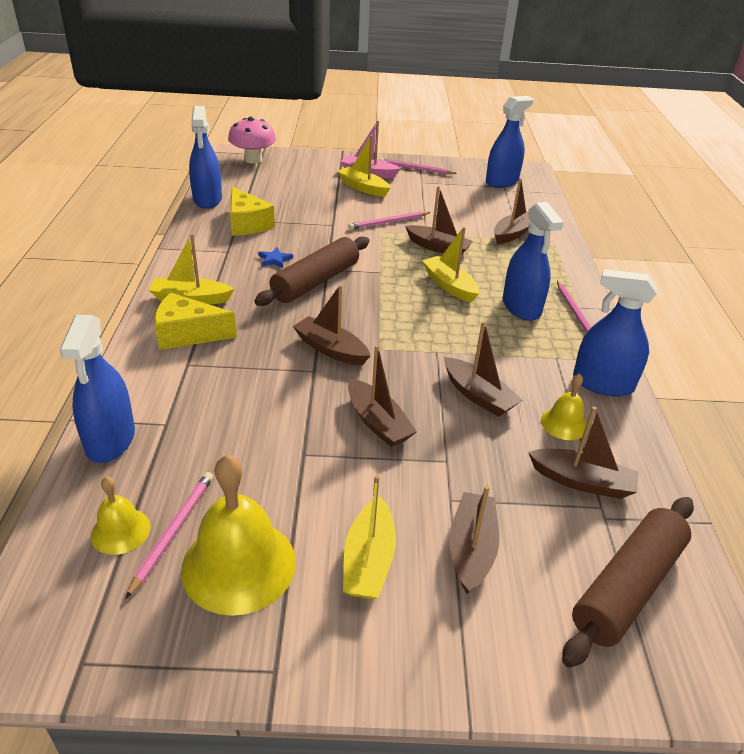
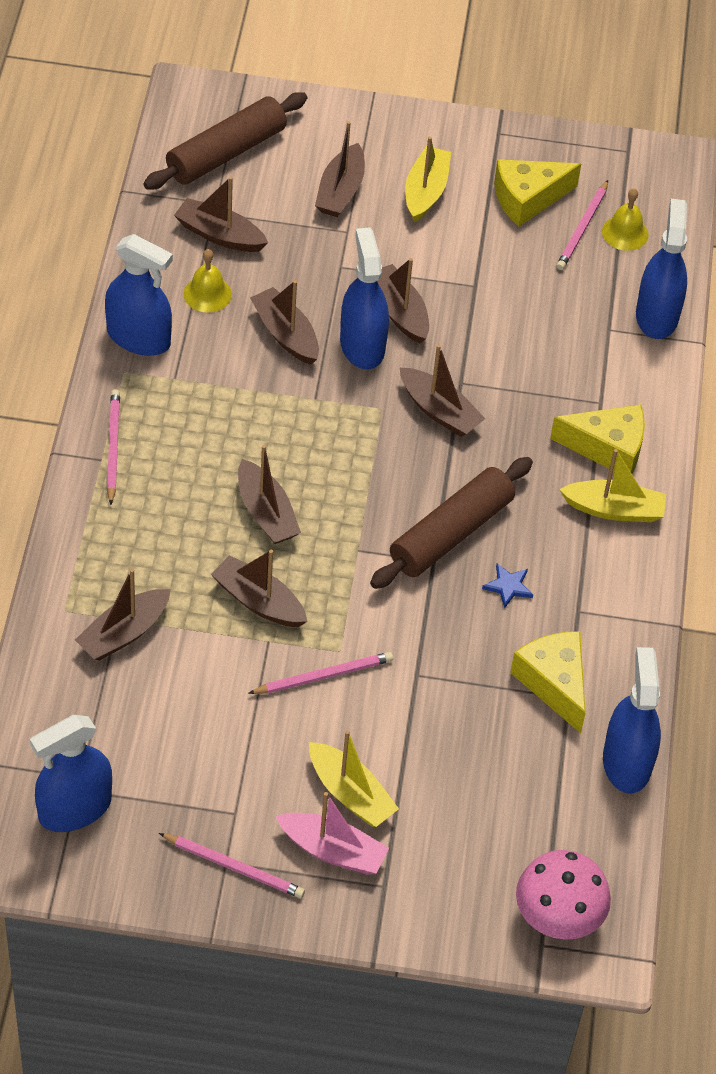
camera: 175 degrees left, 15 degrees up
(239, 565) = (527, 198): yellow bell -> yellow cheese
(449, 286) = (266, 513): yellow boat -> brown boat
(521, 307) = (181, 464): blue spray bottle -> blue spray bottle (362, 345)

